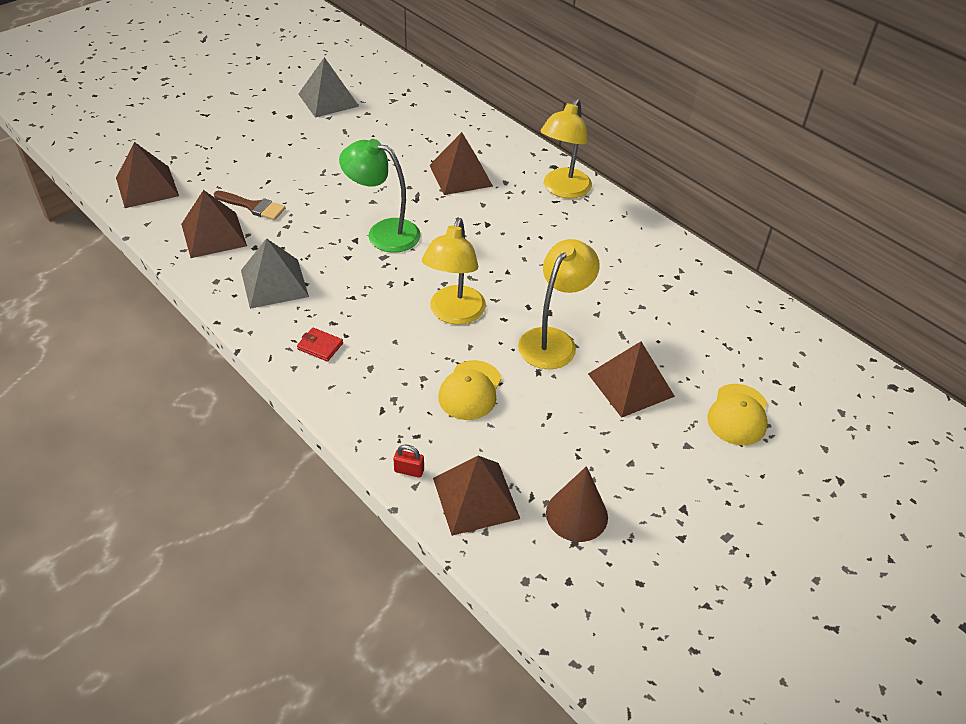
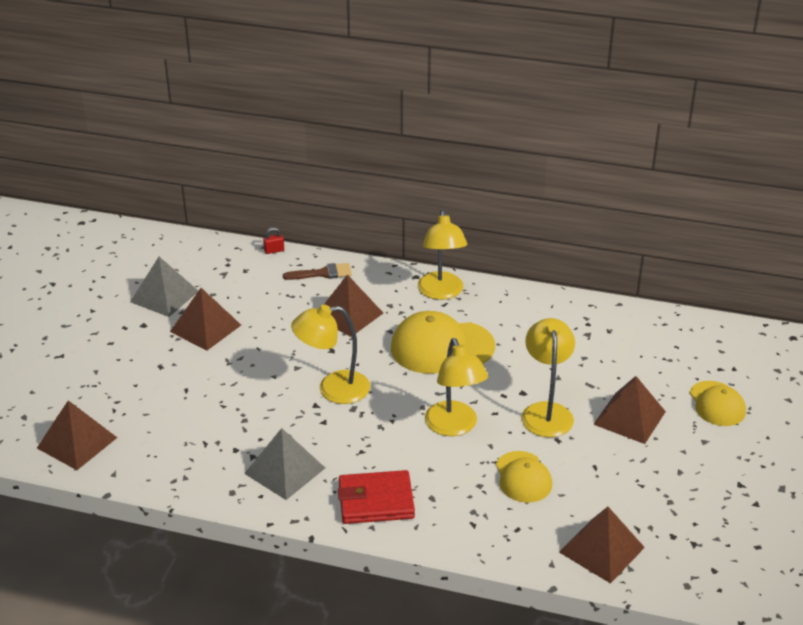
camera: 30 degrees left, 10 degrees down
(214, 234) = (187, 455): brown pyramid -> brown pyramid (205, 328)
(253, 206) = (197, 416): brown brush -> brown brush (323, 273)
(320, 346) = (376, 501): red wallet -> red wallet, size x2.05
(383, 233) = (333, 389): green lamp -> yellow lamp
(409, 470) = (537, 556): red padlock -> red padlock (274, 250)
(514, 238) = (442, 347): none -> yellow cap
(576, 514) = (678, 524): brown cone -> none

